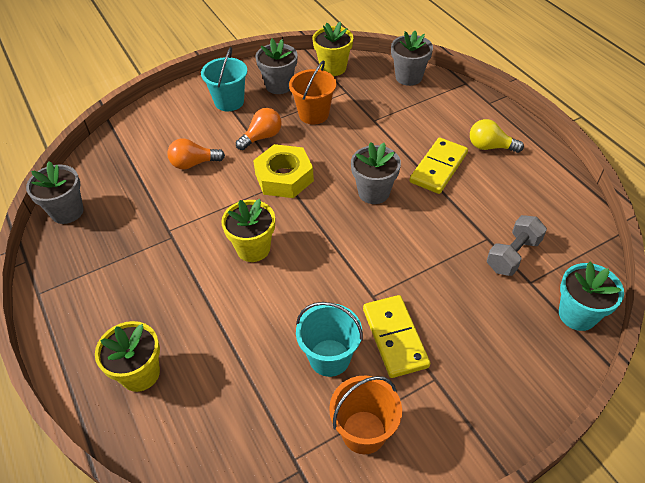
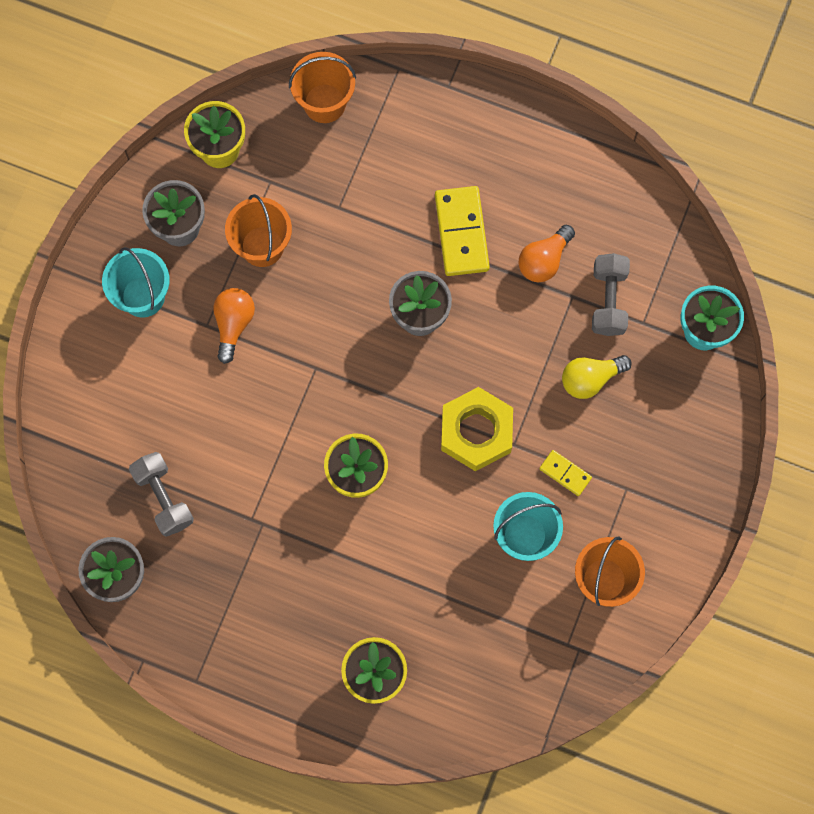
camera: 40 degrees left, 25 degrees up
(135, 190) = (163, 498): none -> grey dumbbell
(194, 163) = (192, 417): orange light bulb -> orange light bulb (544, 260)
(284, 177) = (309, 364): yellow nut -> yellow nut (476, 431)
(395, 337) = (565, 473): yellow domino -> yellow domino, size x0.53
(408, 77) = (324, 103): grey flower pot -> orange bucket
(490, 147) = (494, 161): yellow light bulb -> yellow light bulb (590, 379)

